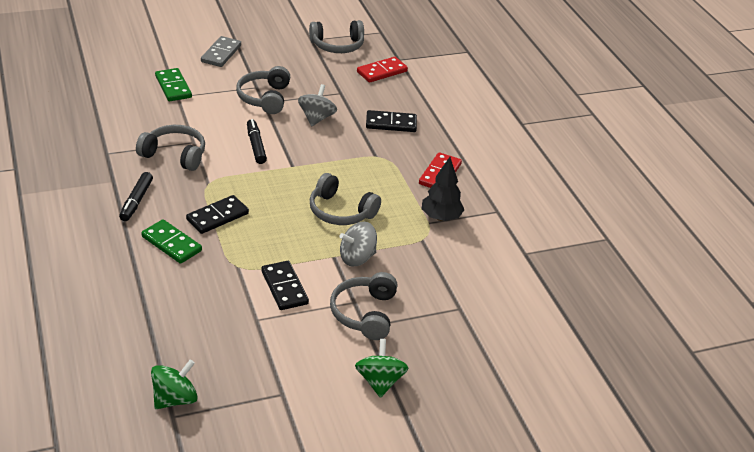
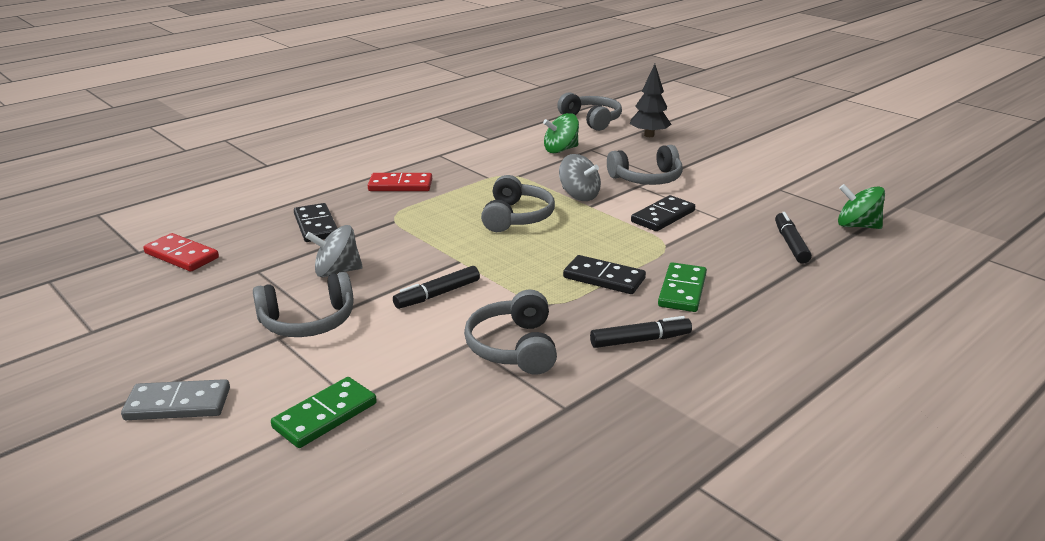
camera: 110 degrees left, 10 degrees down
(182, 335) = (790, 244): none -> black marker
(337, 46) = (108, 304): grey headphones -> grey headphones (592, 120)
(380, 381) = (711, 160): green spinning top -> green spinning top (560, 150)
(441, 217) = (475, 174): black tree -> black tree (649, 135)

